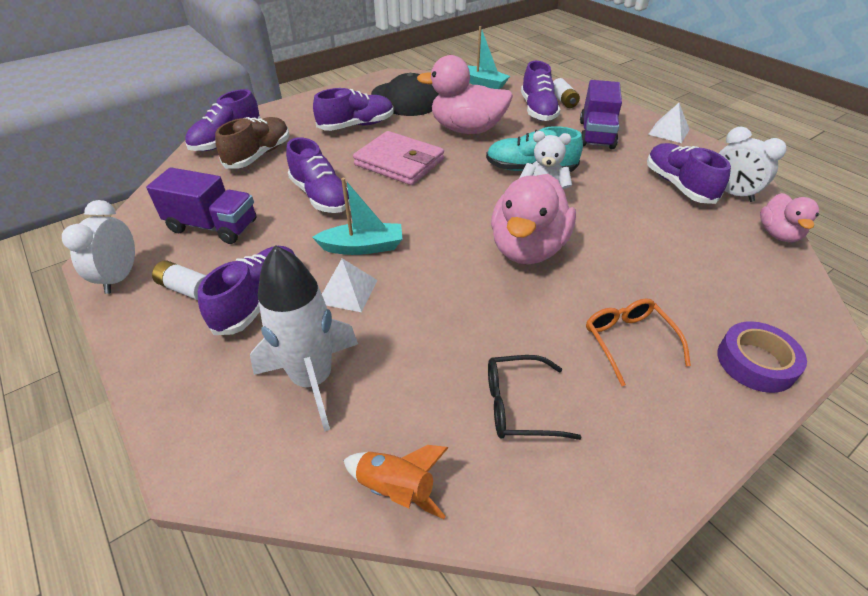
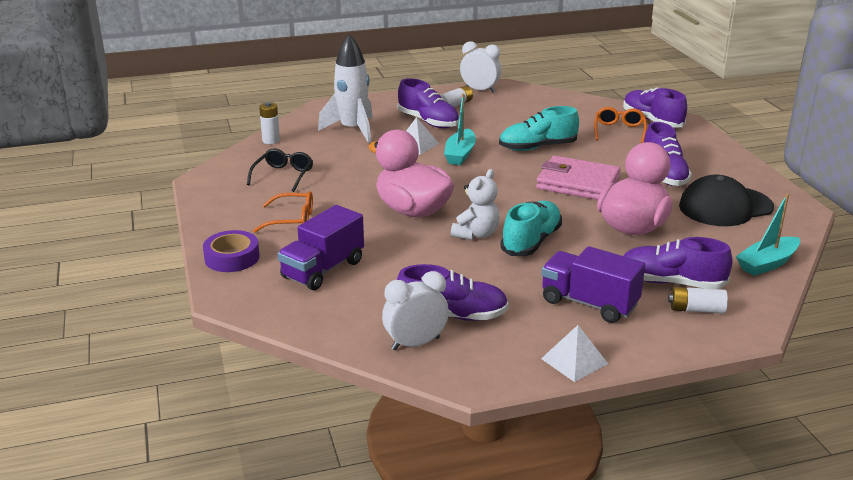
camera: 110 degrees right, 15 degrees down
(213, 226) = (519, 113): purple truck -> purple truck (323, 270)
(259, 155) = (619, 131): brown shoe -> orange glasses
(321, 196) = (537, 147): purple shoe -> turquoise shoe
(396, 488) = (271, 140): orange rocket -> white battery
(399, 162) = (577, 183): pink wallet -> pink wallet turned 60 degrees clockwise
(778, 234) = (335, 338): pink duck -> none

